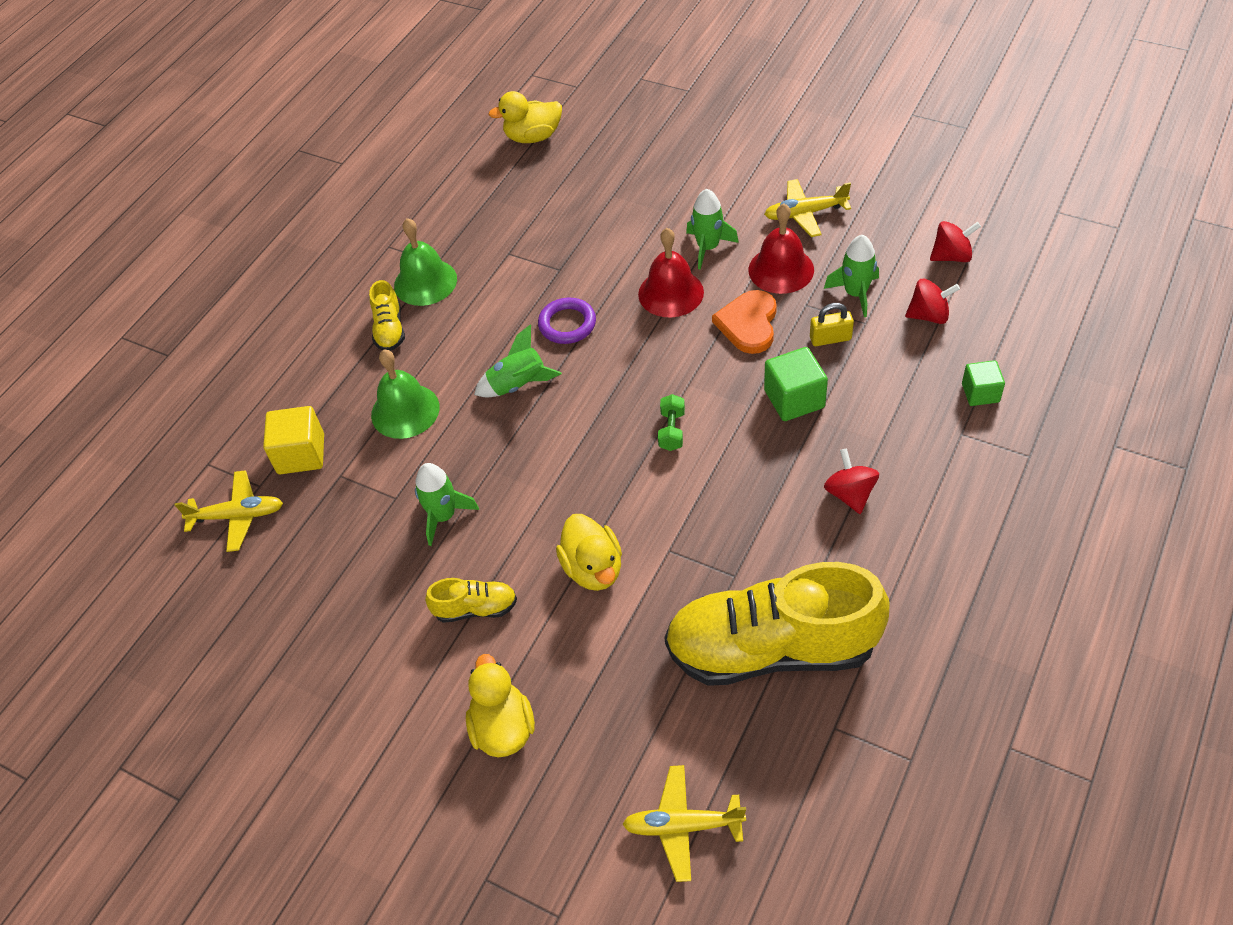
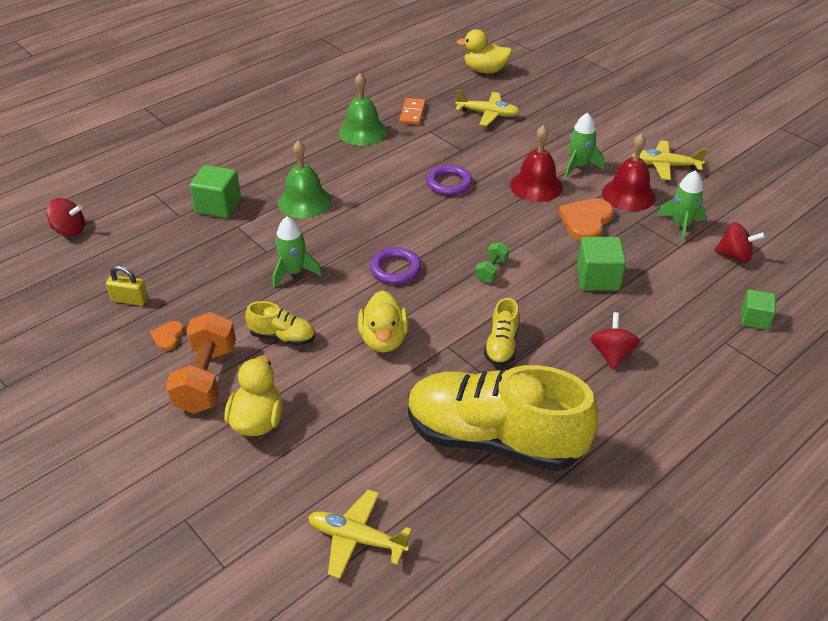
camera: 15 degrees right, 10 degrees down
(238, 516) = (154, 229): yellow plane -> yellow plane (488, 114)
(301, 454) = (218, 206): yellow cube -> green cube
(339, 659) = (168, 337): none -> orange heart
(389, 329) = (322, 152): yellow shoe -> yellow shoe (501, 346)
(414, 696) = (206, 378): none -> orange dumbbell
(474, 233) = (412, 113): none -> orange domino
(518, 385) = (393, 209): green rocket -> none
(561, 468) = (395, 269): none -> purple ring
(830, 338) = (646, 248): yellow padlock -> yellow padlock (130, 299)
(951, 256) = (771, 223): red spinning top -> red spinning top (70, 230)

